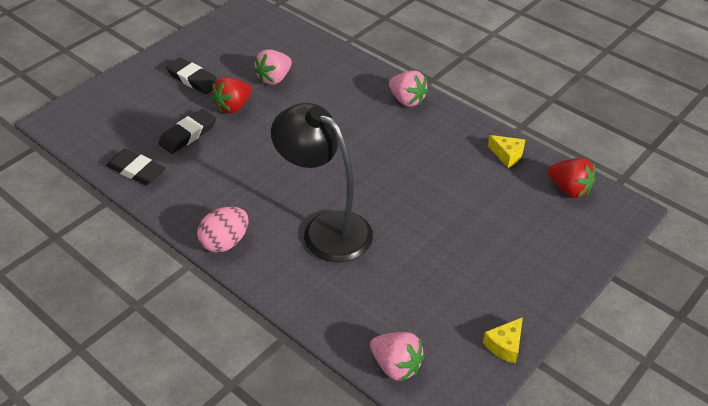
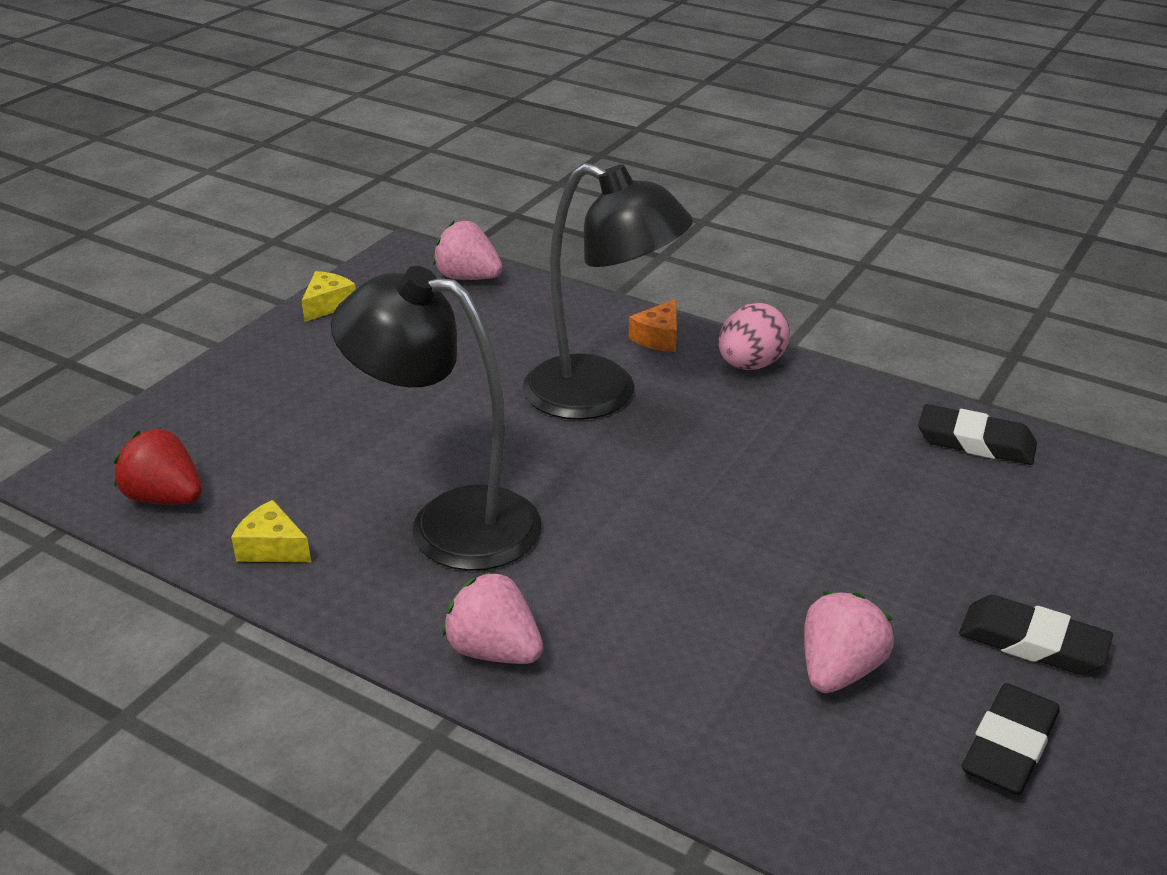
camera: 170 degrees right, 10 degrees down
(188, 134) = (937, 513): black eraser -> black eraser (1009, 746)
(233, 107) = (888, 584): red strawberry -> none
(273, 275) = (658, 337): none -> orange cheese
(422, 158) = (449, 523): none -> black lamp

